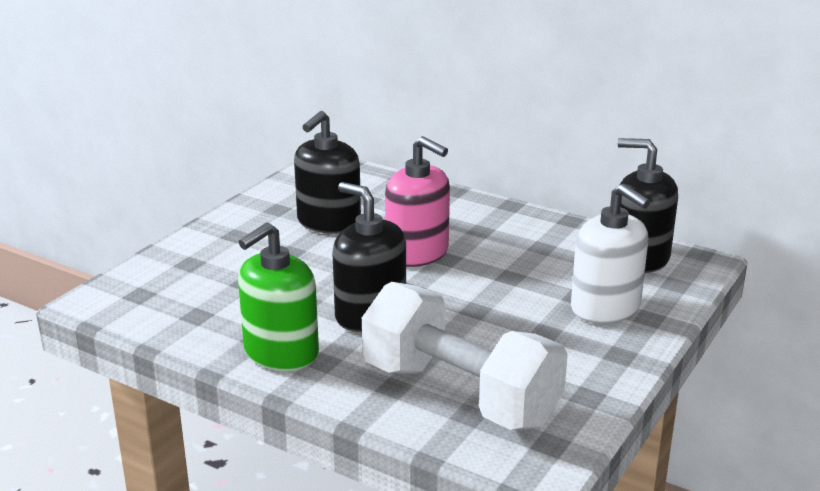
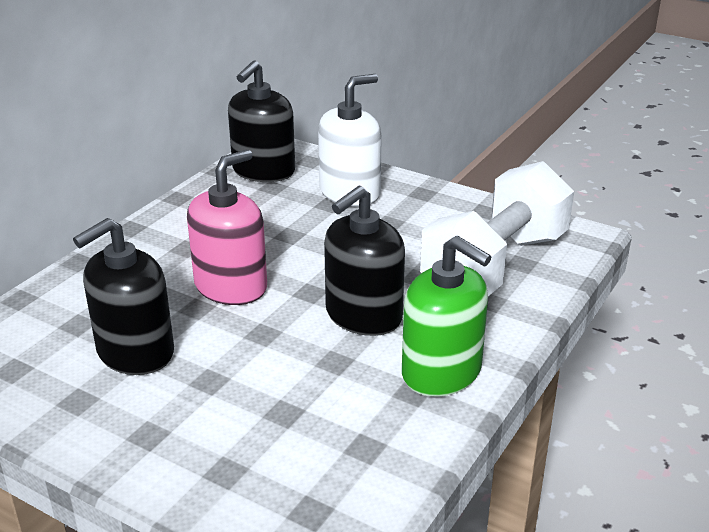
camera: 90 degrees left, 5 degrees up
(328, 222) = (135, 352): black soap dispenser -> black soap dispenser turned 105 degrees clockwise

